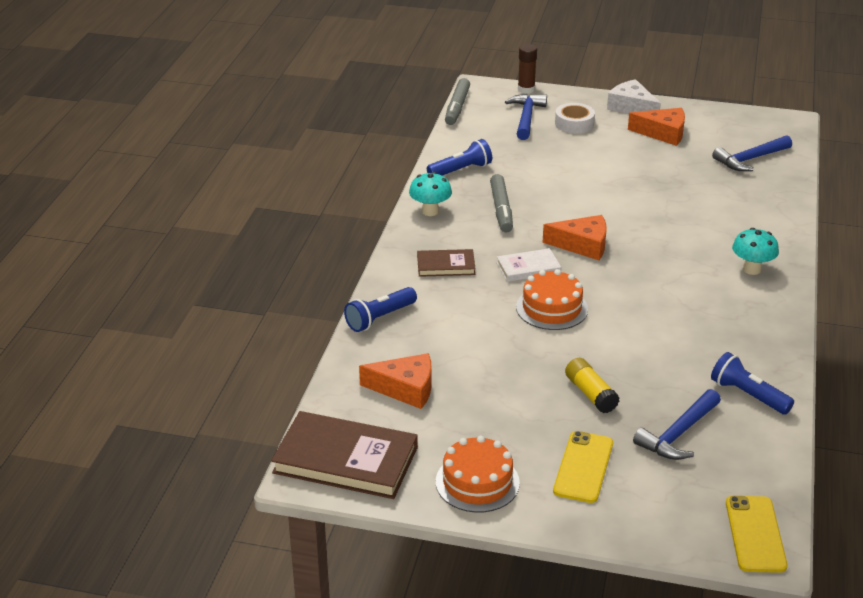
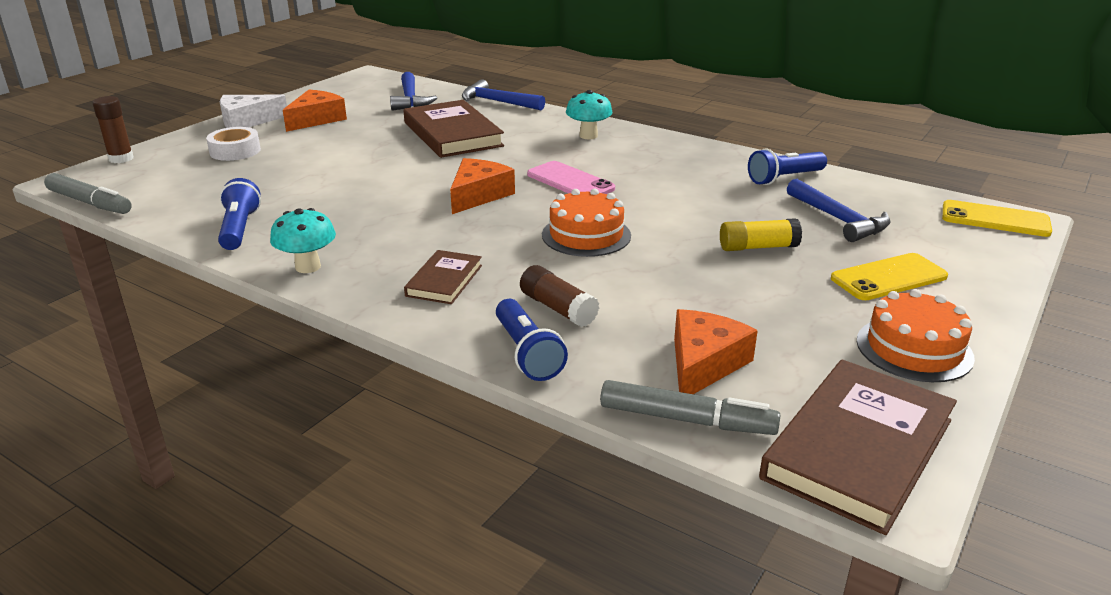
camera: 70 degrees left, 5 degrees down
(438, 318) = (558, 308): none -> brown glue stick
(501, 209) = (358, 222): grey marker -> grey marker (686, 420)
(526, 118) = (182, 170): blue hammer -> blue hammer (498, 102)
(528, 268) = (496, 232): white book -> none
(583, 467) = (889, 278): yellow phone -> yellow phone turned 60 degrees counterclockwise
(642, 281) = (570, 181): none -> pink phone
(691, 201) = (452, 134): none -> brown book

